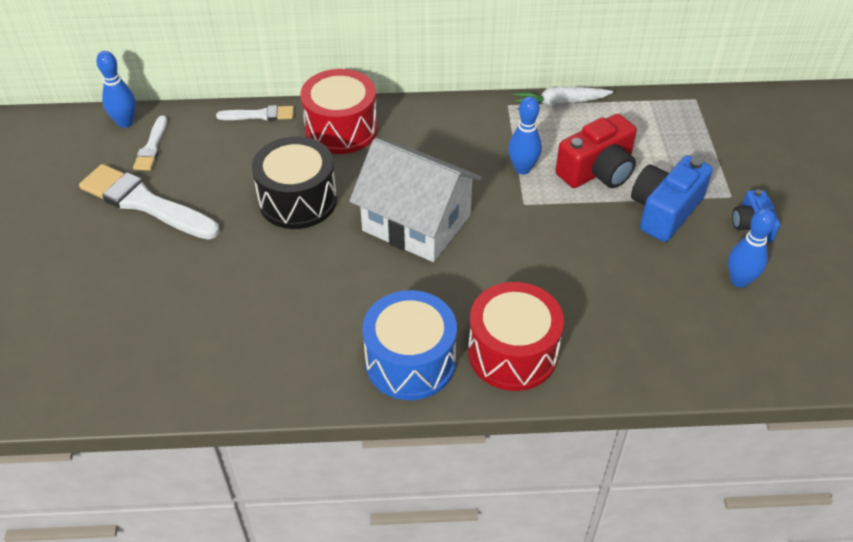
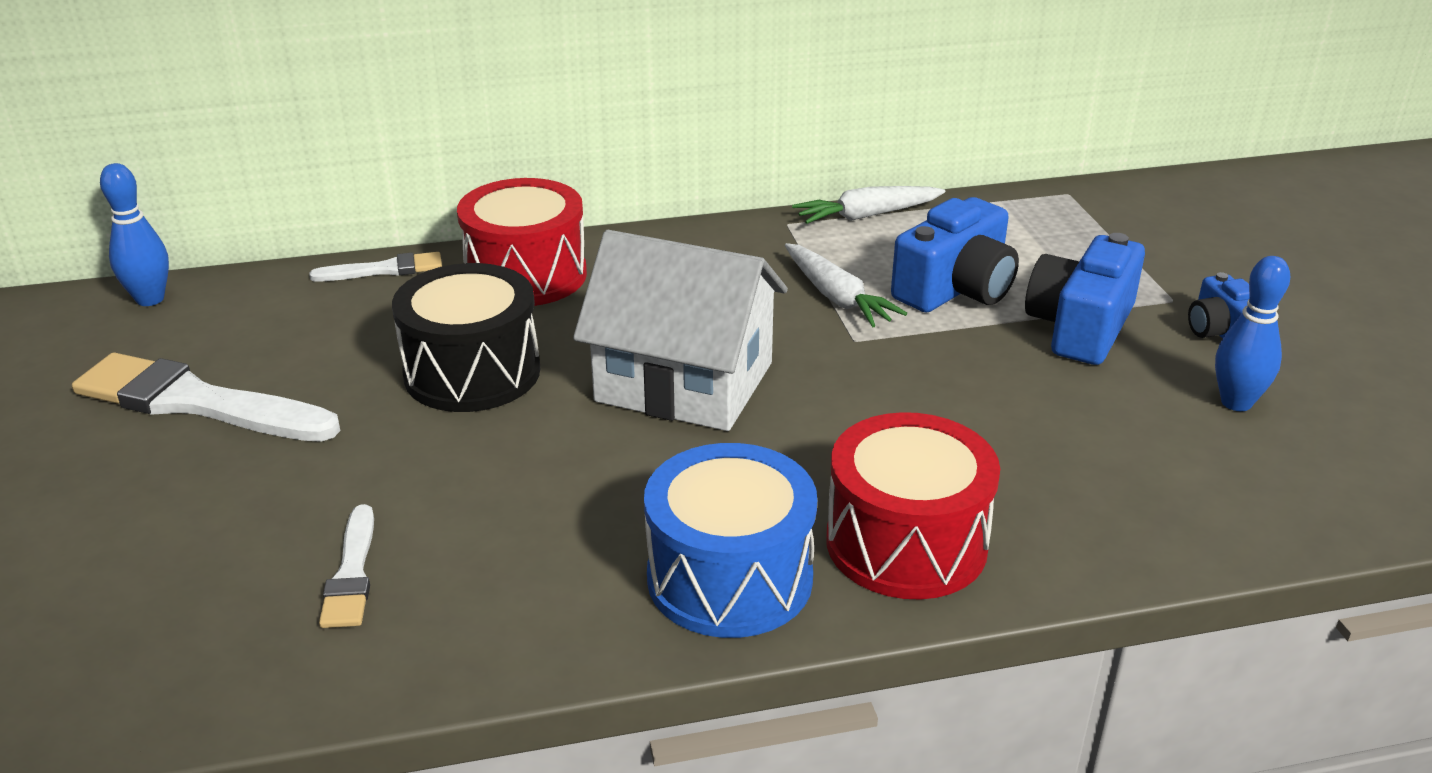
camera: 10 degrees left, 15 degrees down
(152, 147) = (201, 326): white brush -> white brush (351, 573)
(522, 169) = (837, 297): blue bowling pin -> white carrot
(597, 171) = (956, 289): red camera -> blue camera

